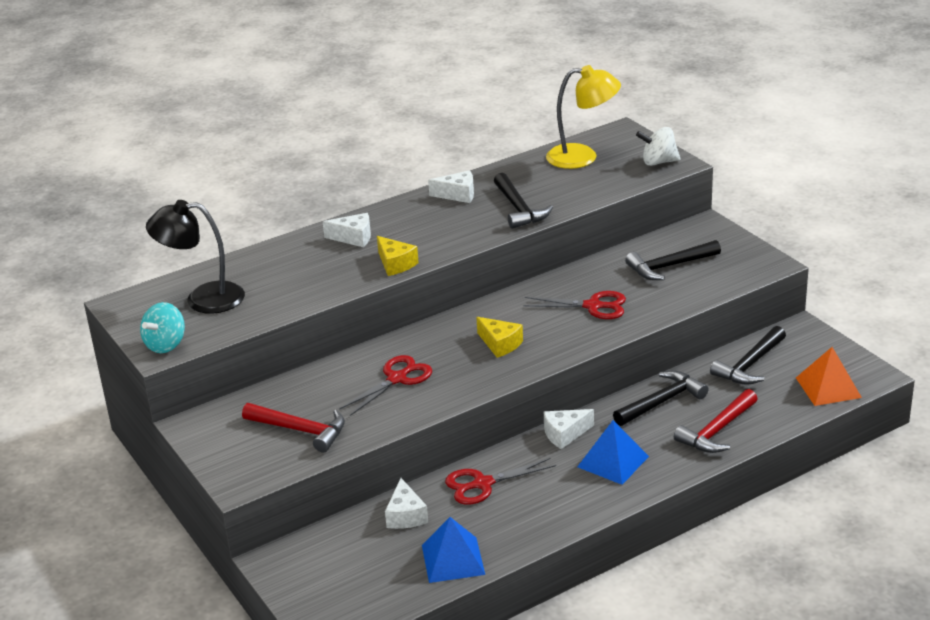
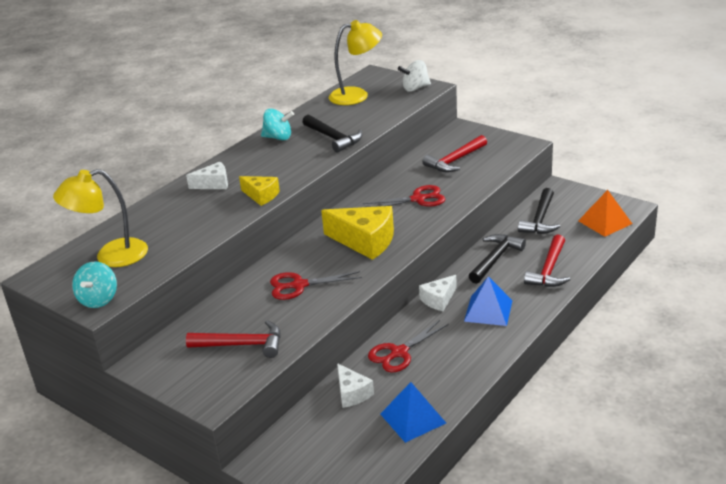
camera: 20 degrees left, 0 degrees up
(203, 299) = (111, 256): black lamp -> yellow lamp
(397, 379) = (299, 285): red scissors -> red scissors turned 120 degrees counterclockwise
(458, 195) = (278, 138): white cheese -> turquoise spinning top
(500, 344) = (365, 241): yellow cheese -> yellow cheese, size x1.76
(669, 266) = (455, 160): black hammer -> red hammer

